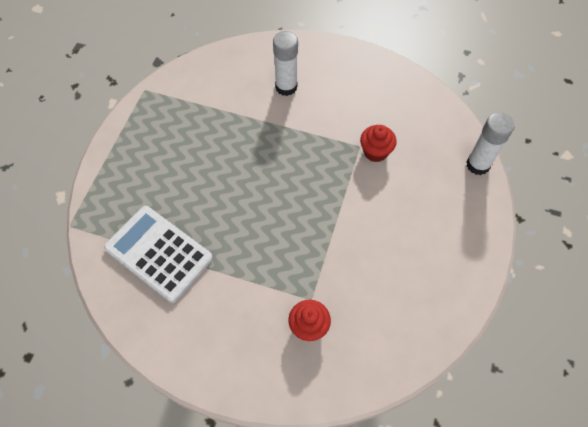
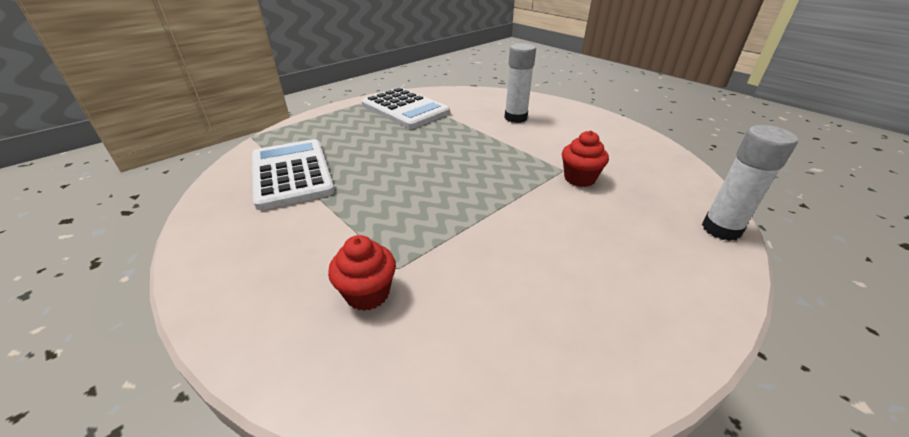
camera: 30 degrees right, 25 degrees down
(177, 116) = (405, 109): none -> white calculator

